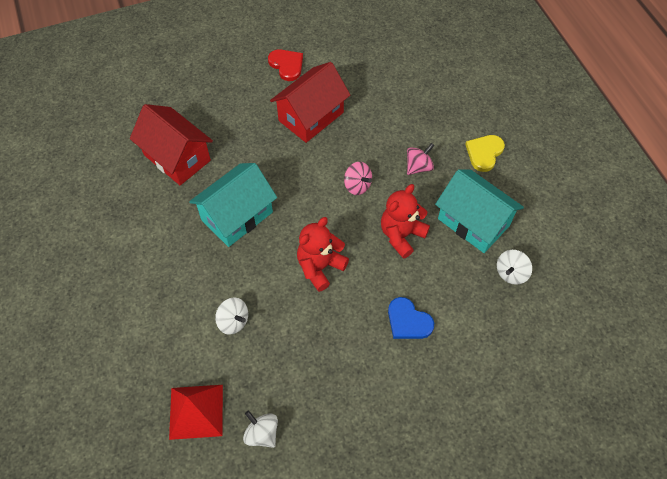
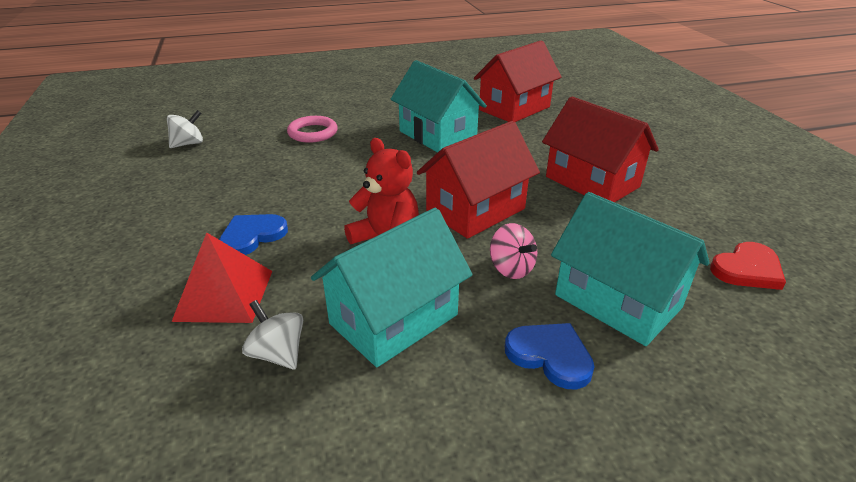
camera: 95 degrees right, 25 degrees down
(196, 411) = (234, 117): red pyramid -> red pyramid (224, 295)
(233, 321) = (313, 133): white spinning top -> pink ring
(287, 65) = (679, 168): red heart -> red heart (747, 269)
(320, 267) = (357, 179): red teddy bear -> none
(357, 185) = (475, 210): pink spinning top -> red house
(438, 121) = (617, 301): none -> turquoise house
(484, 153) = (550, 355): yellow heart -> blue heart

